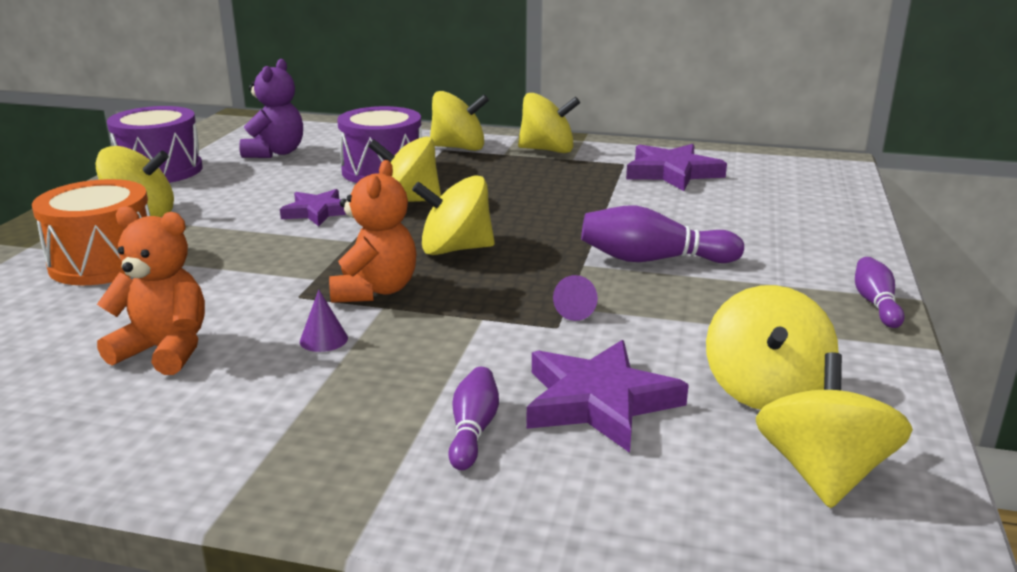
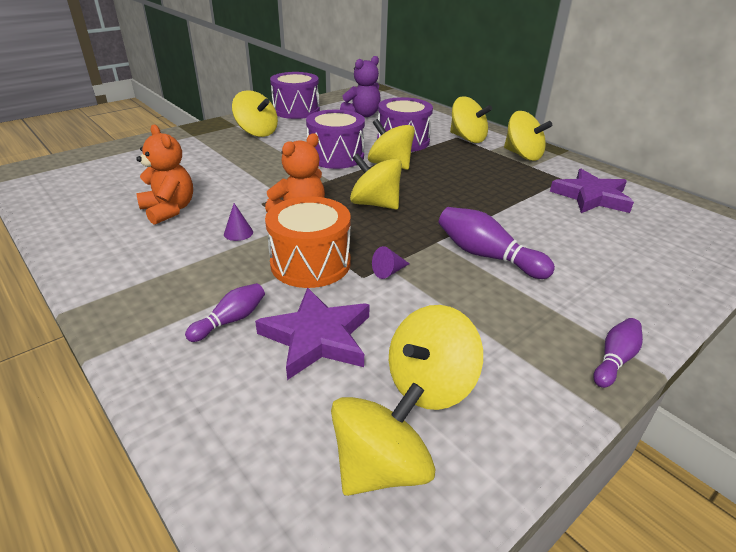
camera: 35 degrees right, 10 degrees up
(104, 262) = (208, 154): orange drum -> orange drum (310, 263)
(318, 212) = (336, 156): purple star -> purple drum

